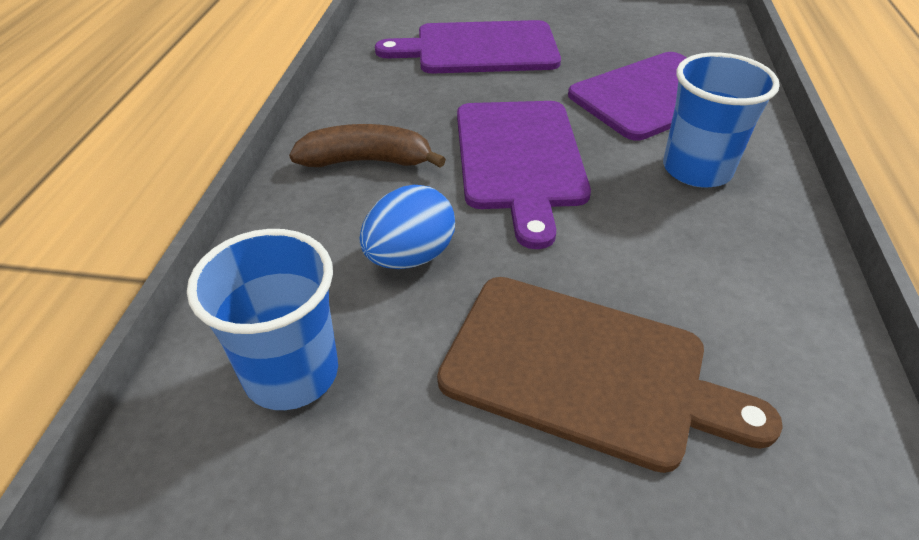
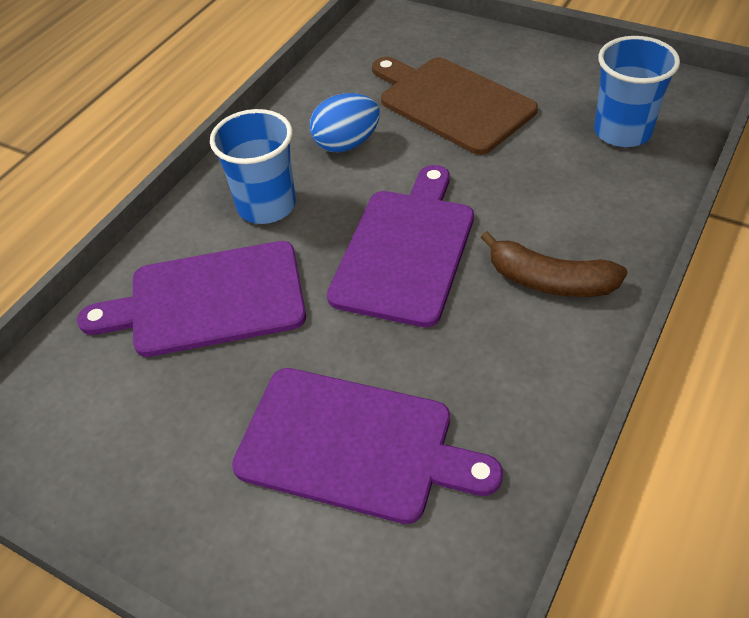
camera: 155 degrees left, 5 degrees up
(410, 257) = (533, 183): blue egg -> blue egg (346, 144)

